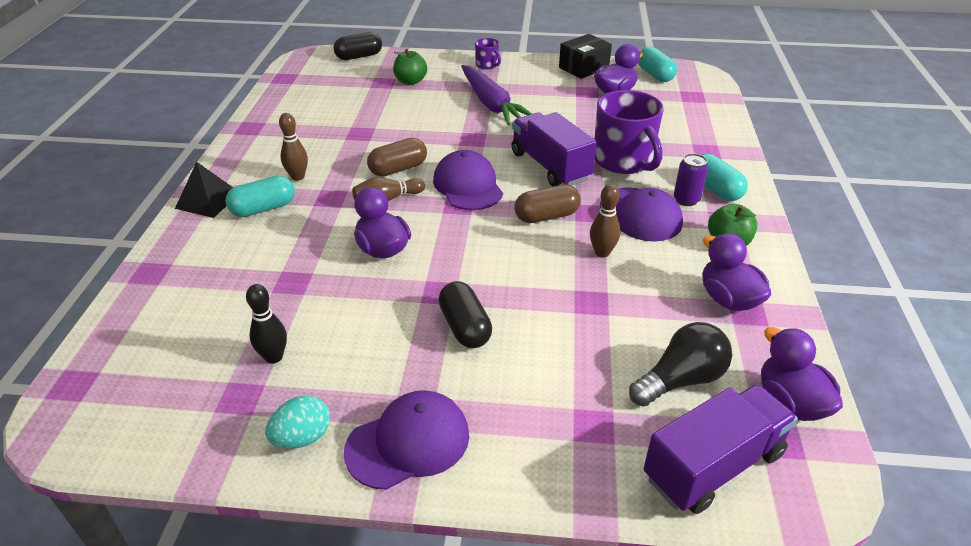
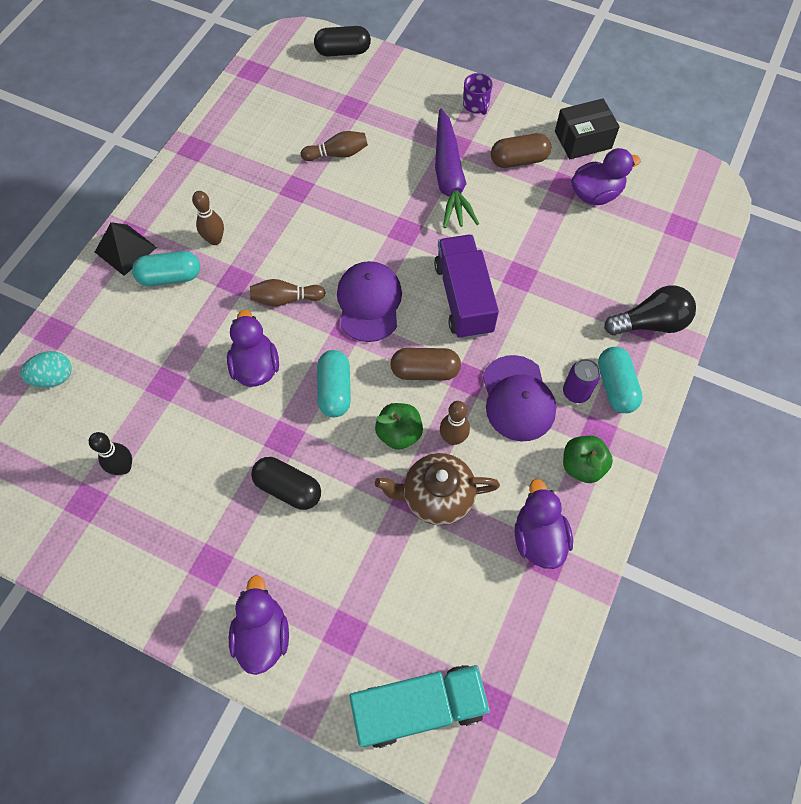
camera: 20 degrees right, 25 degrees up
(302, 438) = (119, 560): turquoise egg -> turquoise egg (54, 377)
(386, 108) = (337, 154): none -> brown bowling pin
(398, 169) = (312, 256): brown capsule -> brown capsule (519, 160)
(408, 442) = (195, 594): purple cap -> none
(410, 81) = (380, 113): green apple -> green apple (399, 433)
(465, 327) = (288, 488): black capsule -> black capsule turned 60 degrees counterclockwise
(615, 296) = (436, 497): none -> brown teapot
(623, 161) = (543, 313): purple mug -> none
(655, 75) = (659, 176): turquoise capsule -> turquoise capsule (334, 390)
(680, 380) = (441, 613): black light bulb -> black light bulb (650, 323)
(713, 465) = (419, 707): purple truck -> turquoise truck
(790, 403) = (521, 671): purple duck -> purple duck (263, 634)

